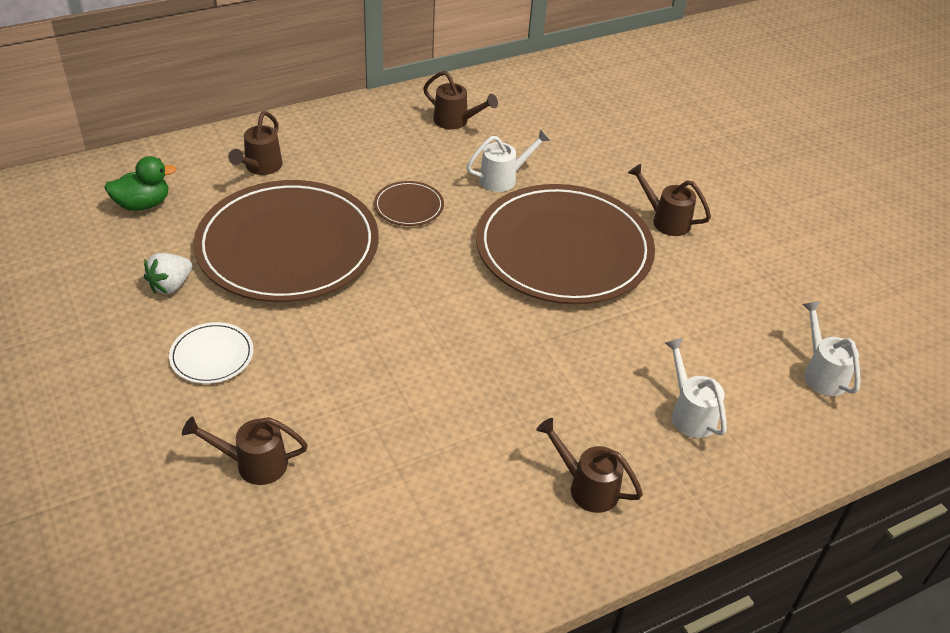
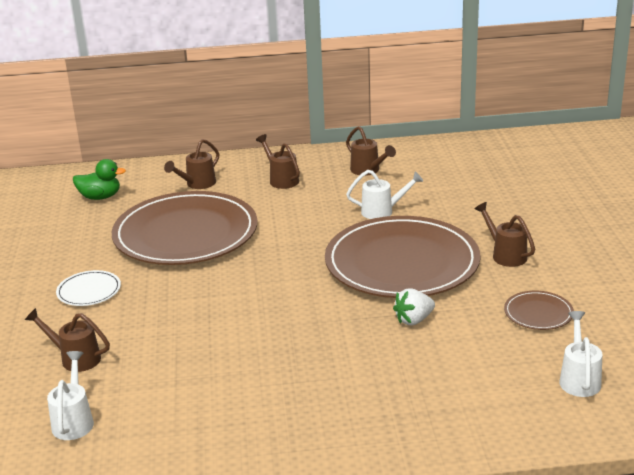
camera: 25 degrees right, 15 degrees down
(171, 285) = (88, 246): white strawberry -> white strawberry (414, 320)
(409, 206) = (293, 220): brown plate -> brown plate (538, 313)
(587, 487) = (315, 418): brown watering can -> brown watering can (281, 179)
(690, 413) = (436, 386): white watering can -> white watering can (74, 421)

